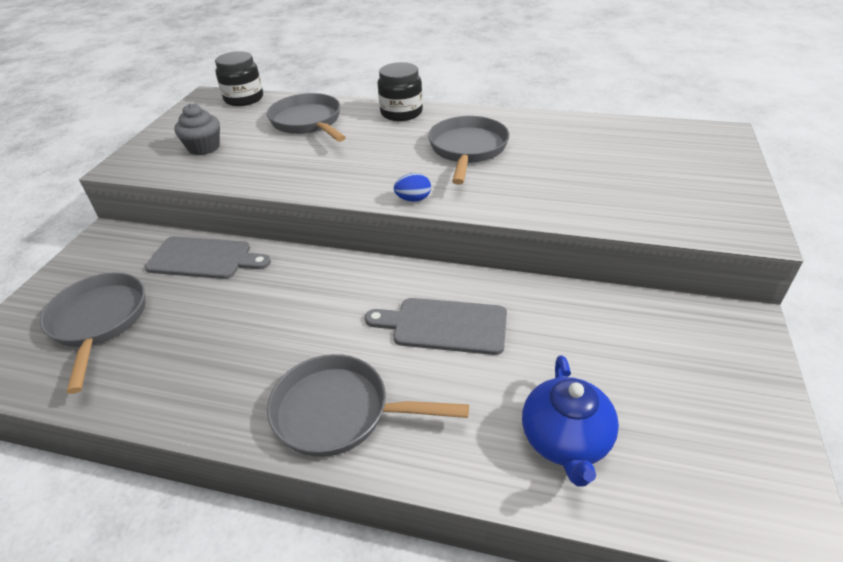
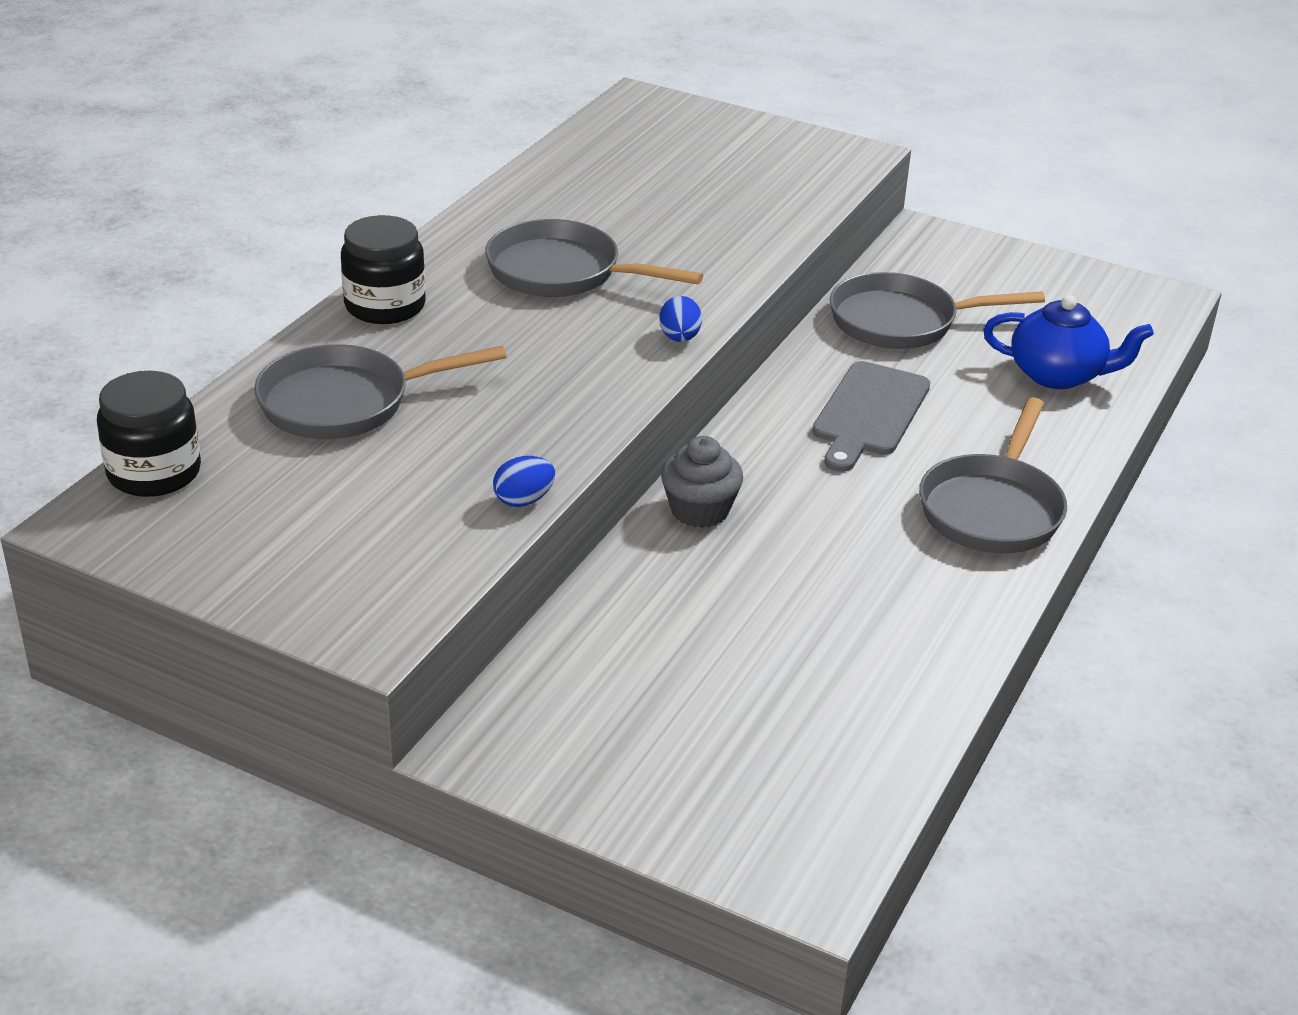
camera: 80 degrees left, 5 degrees down
(99, 322) = (751, 731): grey pan -> grey pan (902, 322)
(204, 147) = (363, 528): grey cupcake -> grey cupcake (699, 510)
(204, 258) = (622, 616): grey cutting board -> none
(229, 181) = (524, 500): none -> blue egg

